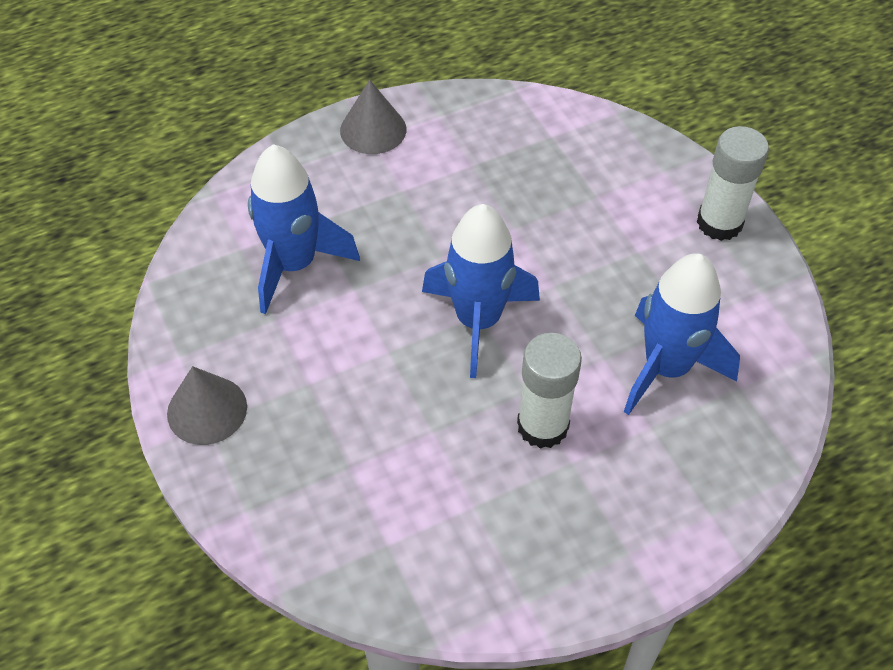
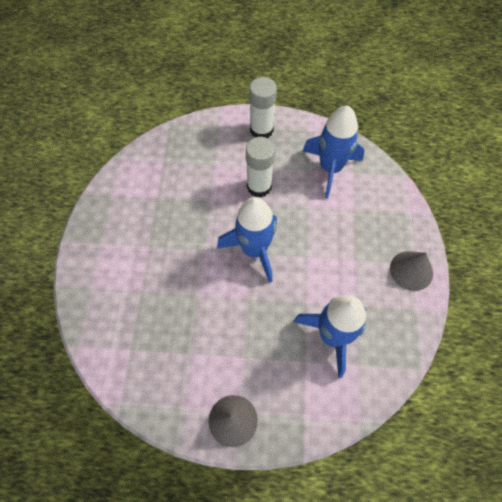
camera: 150 degrees left, 10 degrees up
(666, 367) = (186, 184): blue rocket -> blue rocket (330, 168)
(719, 223) = (95, 240): white glue stick -> white glue stick (261, 130)

